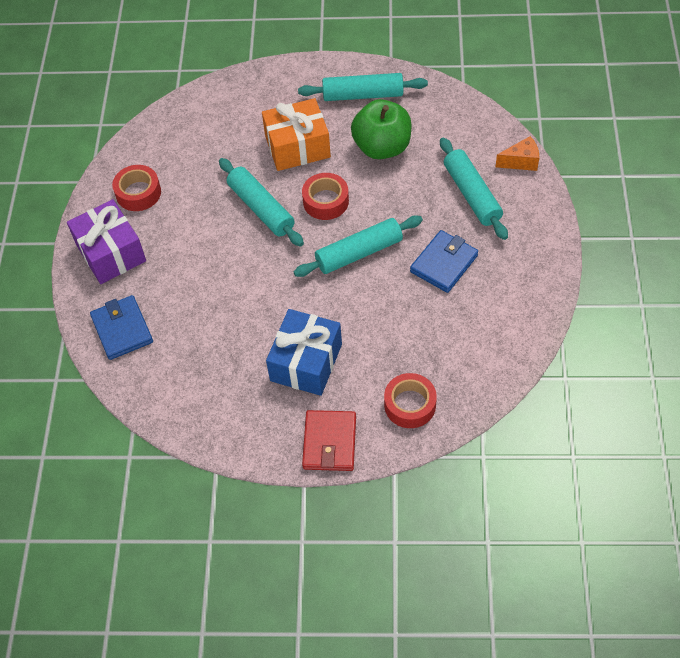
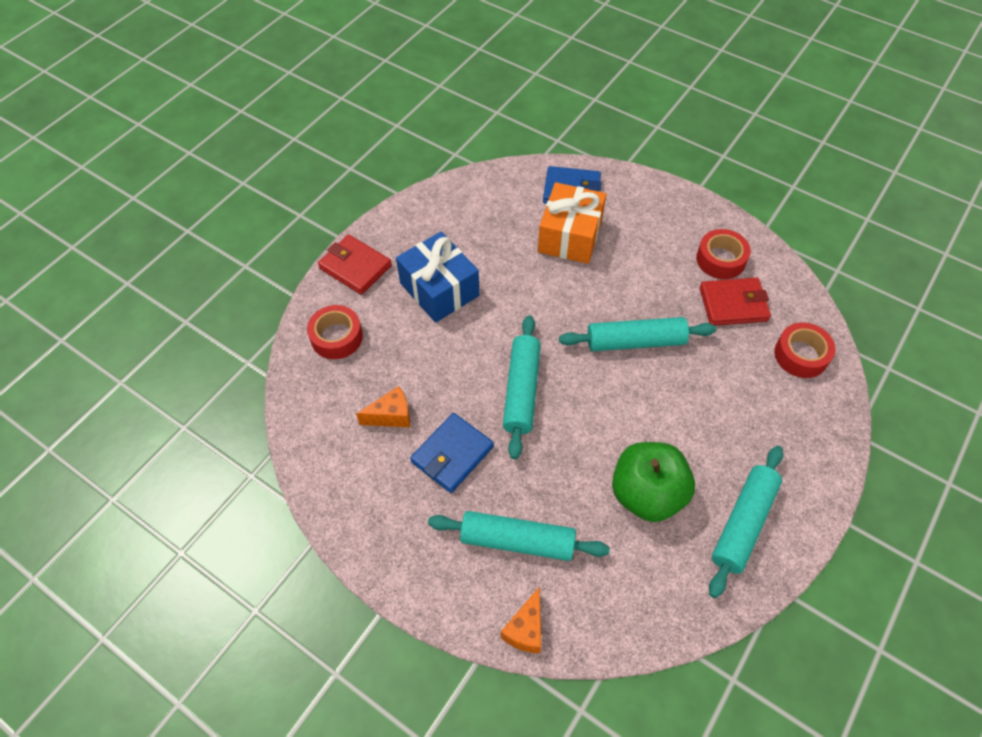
camera: 120 degrees right, 0 degrees up
(111, 253) = (660, 214): purple gift -> none
(181, 168) = (733, 304): none -> red wallet
(297, 146) = (700, 414): orange gift -> orange gift (570, 236)
(326, 201) = (606, 399): red tape -> red tape (801, 355)
(444, 263) = (452, 454): blue wallet -> blue wallet turned 60 degrees clockwise
(446, 319) = (391, 416): none -> orange cheese

